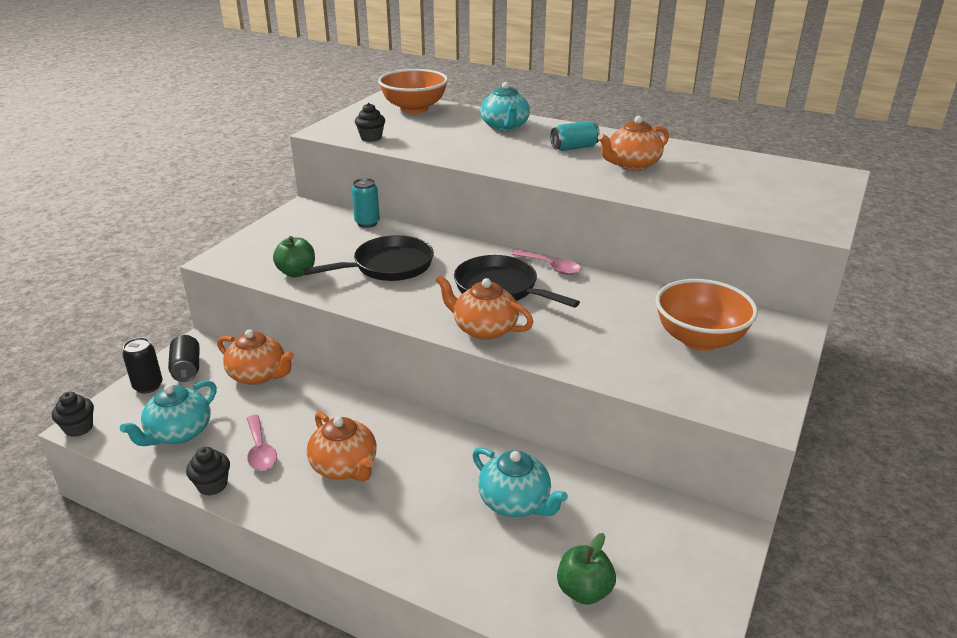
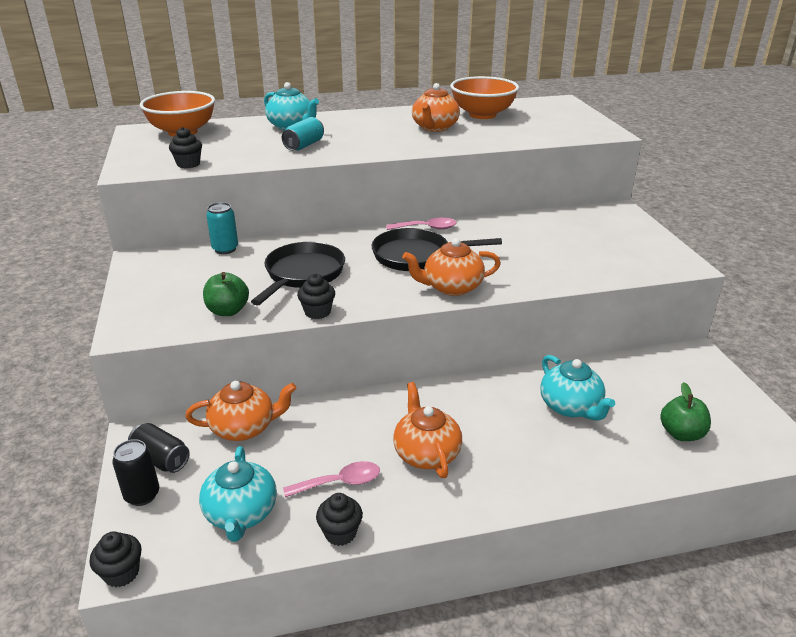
camera: 40 degrees left, 0 degrees up
(260, 450) = (340, 482): pink spoon -> pink spoon turned 45 degrees counterclockwise
(345, 467) = (426, 453): orange teapot -> orange teapot turned 120 degrees counterclockwise
(351, 301) = (317, 312): none -> black cupcake
(515, 502) = (571, 407): turquoise teapot -> turquoise teapot turned 60 degrees clockwise
(574, 148) = (373, 127): turquoise can -> turquoise can (304, 145)
(699, 339) = (586, 237): orange bowl -> orange bowl (482, 115)

